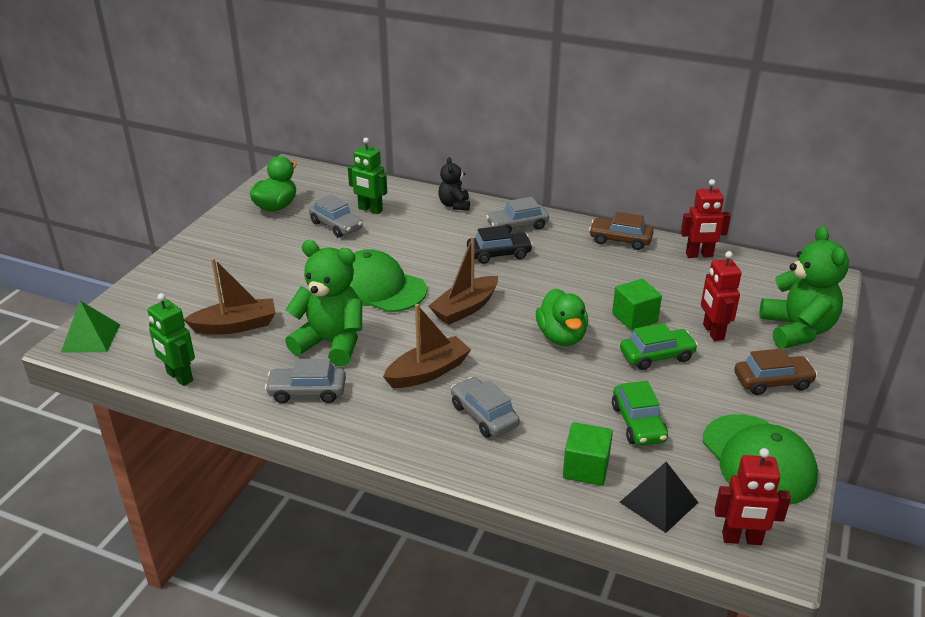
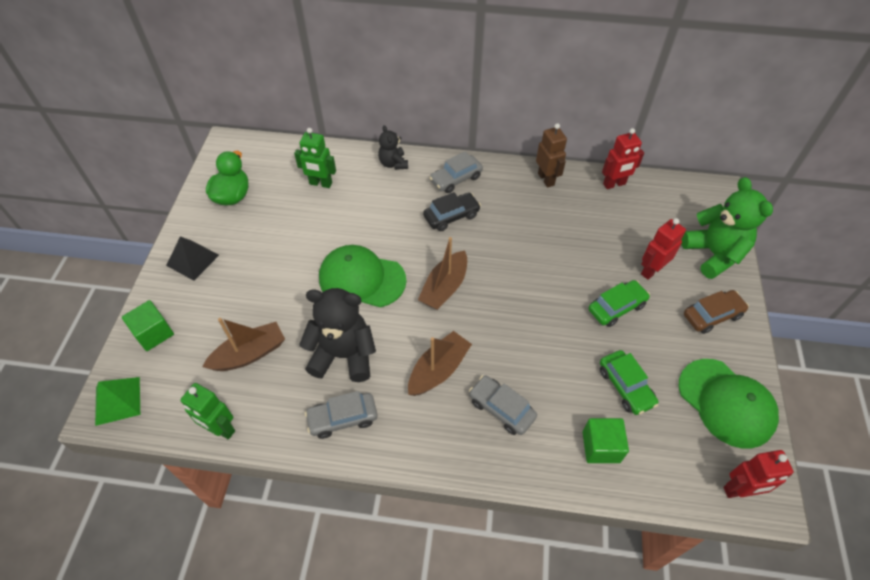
camera: 15 degrees left, 20 degrees up
(331, 343) = (343, 355): green teddy bear -> black teddy bear
(336, 225) = (297, 209): grey car -> none
(561, 336) = (534, 303): green duck -> none
(620, 240) = (546, 179): brown car -> brown robot
(634, 318) = (586, 268): green cube -> green cube (154, 333)
(658, 502) = (667, 468): black pyramid -> black pyramid (192, 260)
(713, 332) = (651, 270): red robot -> red robot turned 75 degrees clockwise

